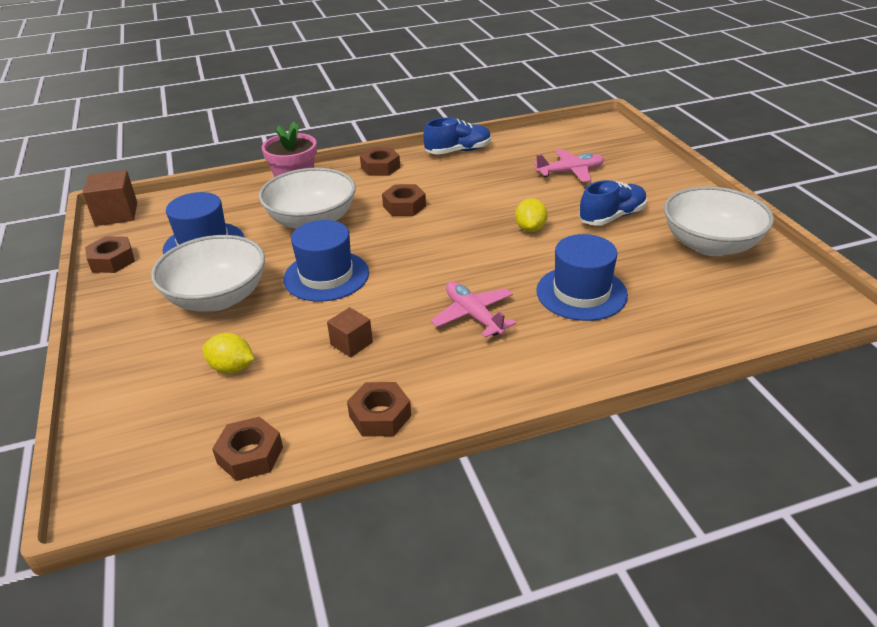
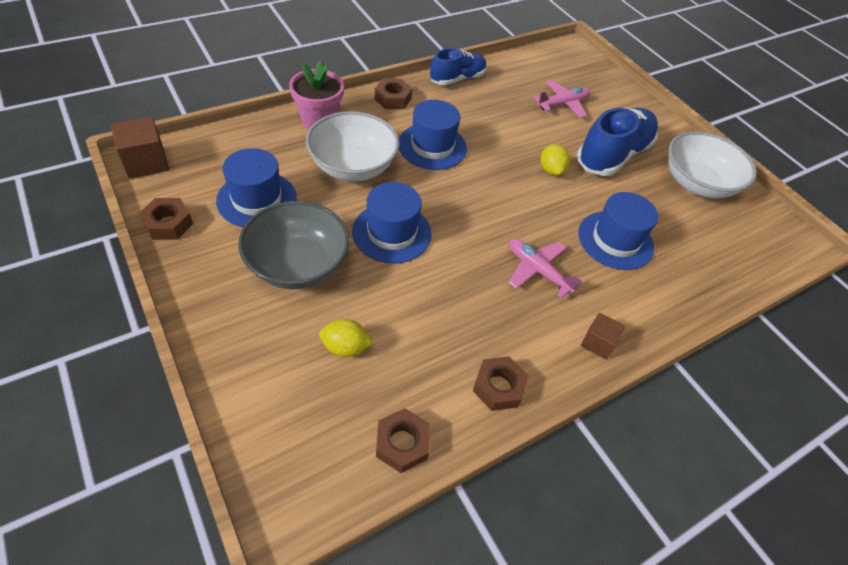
camera: 20 degrees left, 15 degrees up
(217, 298) = (297, 265): white bowl -> grey bowl
(351, 343) = (444, 310): brown cube -> brown cube (597, 343)
(404, 206) = (432, 146): brown nut -> blue hat
(612, 217) = (612, 155): blue shoe -> blue shoe, size x1.59

